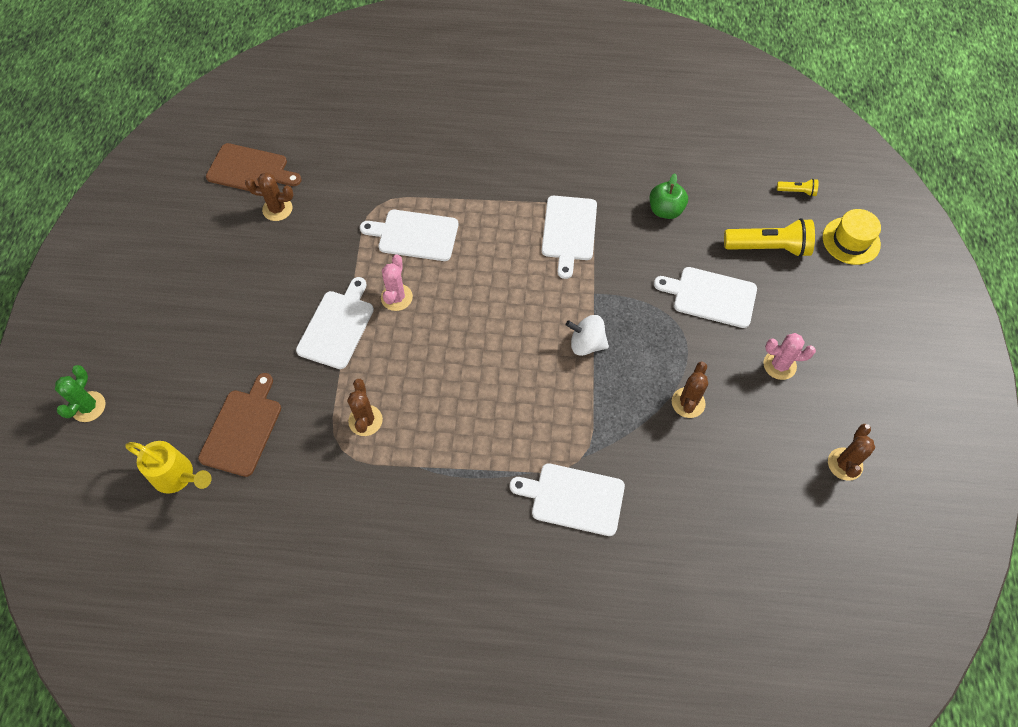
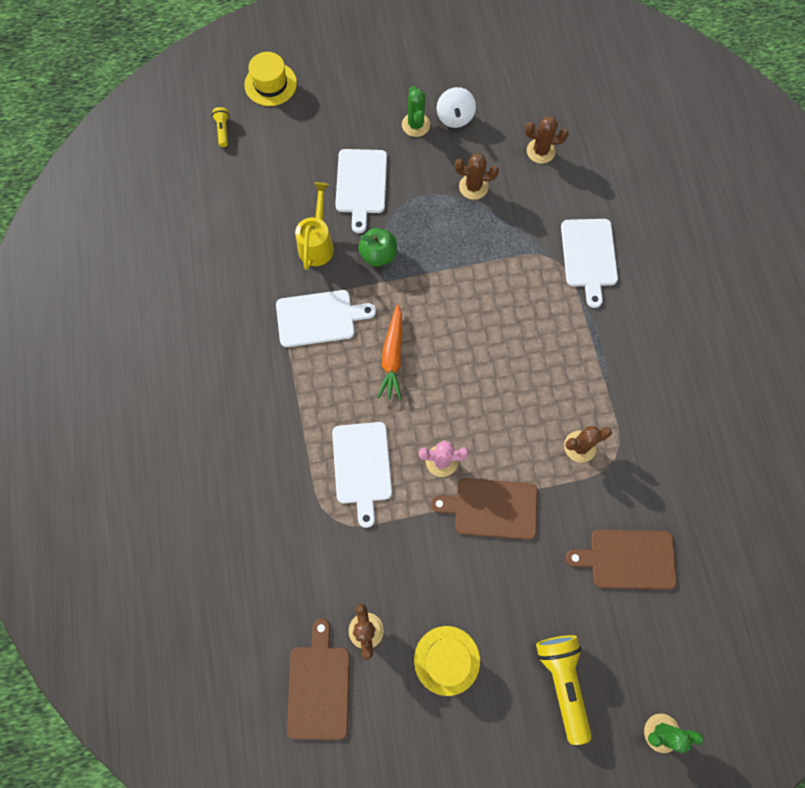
camera: 105 degrees left, 10 degrees up
(178, 476) = (695, 601): yellow watering can -> yellow watering can (317, 244)
(227, 259) = (447, 660): none -> yellow hat
(337, 326) = (491, 508): white cutting board -> brown cutting board
(512, 282) = (392, 356): none -> orange carrot
(586, 344) = (441, 276): white spinning top -> white spinning top (455, 117)
(665, 210) = (272, 237): green apple -> green apple (378, 255)
(768, 247) = (294, 146): yellow flashlight -> yellow flashlight (562, 682)
(779, 365) = (416, 125): pink cactus -> green cactus
(845, 464) = (490, 73): brown cactus -> brown cactus (540, 151)

